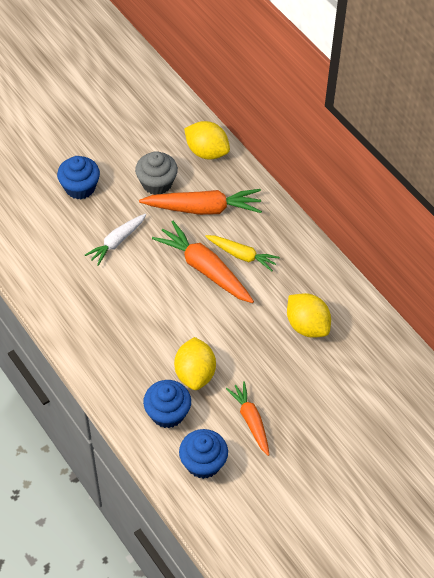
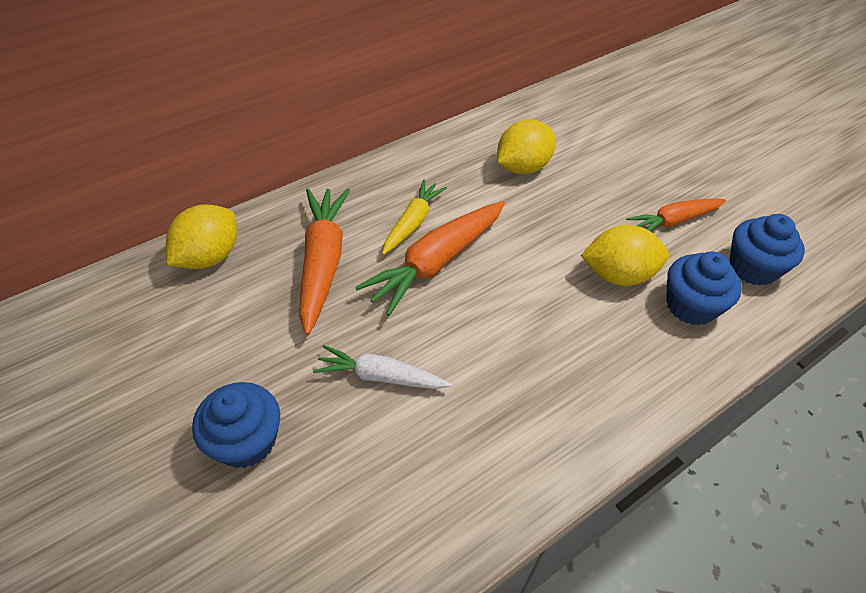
camera: 90 degrees left, 5 degrees down
(117, 242) = (380, 376): white carrot -> white carrot turned 150 degrees clockwise
(157, 183) = (260, 321): grey cupcake -> none

